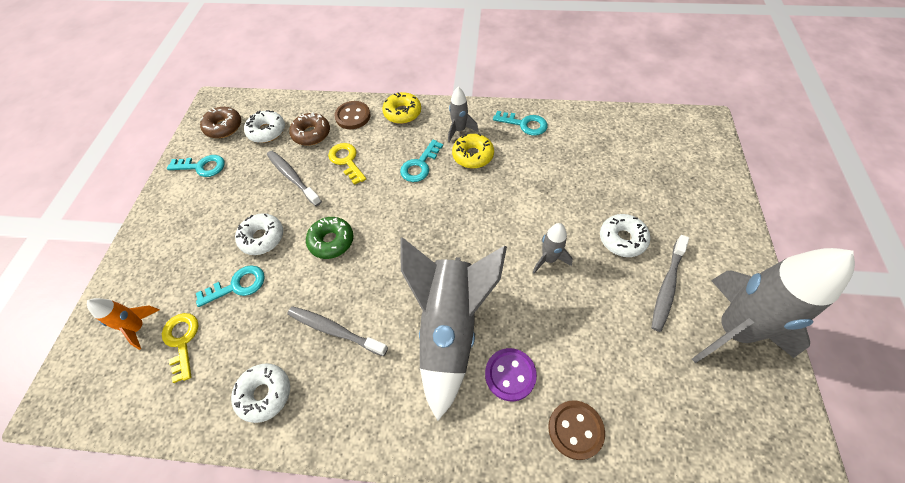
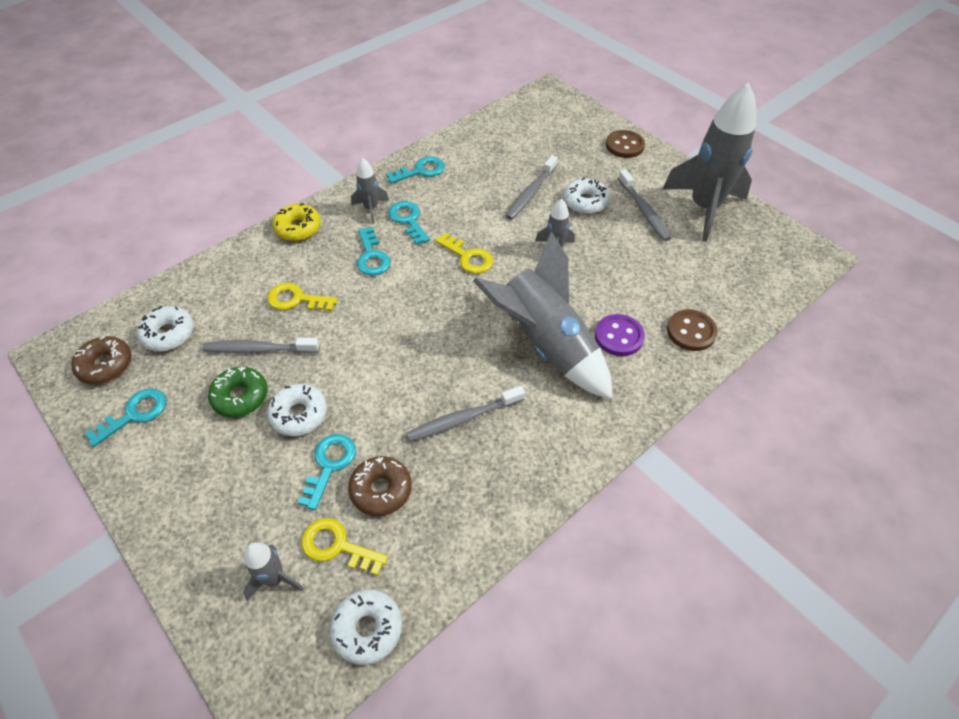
camera: 50 degrees left, 5 degrees down
(138, 327) = (275, 579): orange rocket -> grey rocket
(264, 394) = (467, 506): white donut -> white donut (367, 629)
(311, 134) = (225, 303): brown donut -> brown donut (381, 490)
(331, 241) = (371, 365): green donut -> green donut (240, 397)
(353, 116) = (250, 261): brown button -> brown button (624, 146)
(473, 155) = (408, 220): yellow donut -> turquoise key
(478, 214) = (468, 257): none -> yellow key
(585, 199) = (531, 193): none -> grey toothbrush

